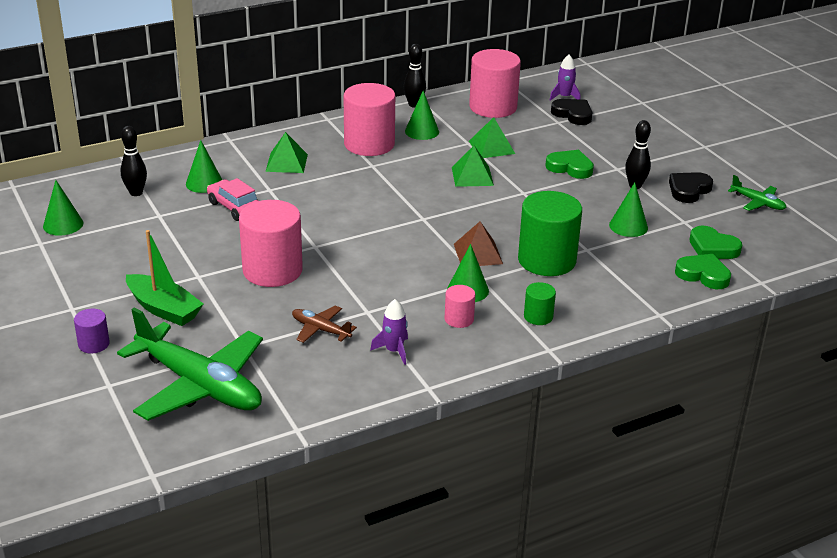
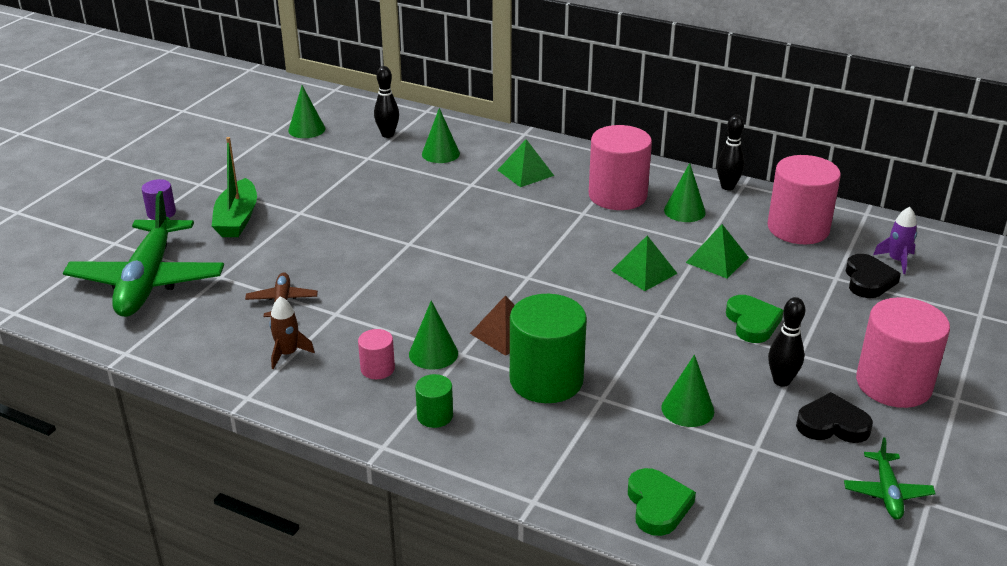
camera: 55 degrees right, 0 degrees up
(235, 207) = (421, 182): pink car -> none
(272, 270) = (346, 240): pink cylinder -> pink cylinder (893, 384)
(394, 351) = (288, 353): purple rocket -> brown rocket
(712, 248) = (728, 491): green heart -> none

